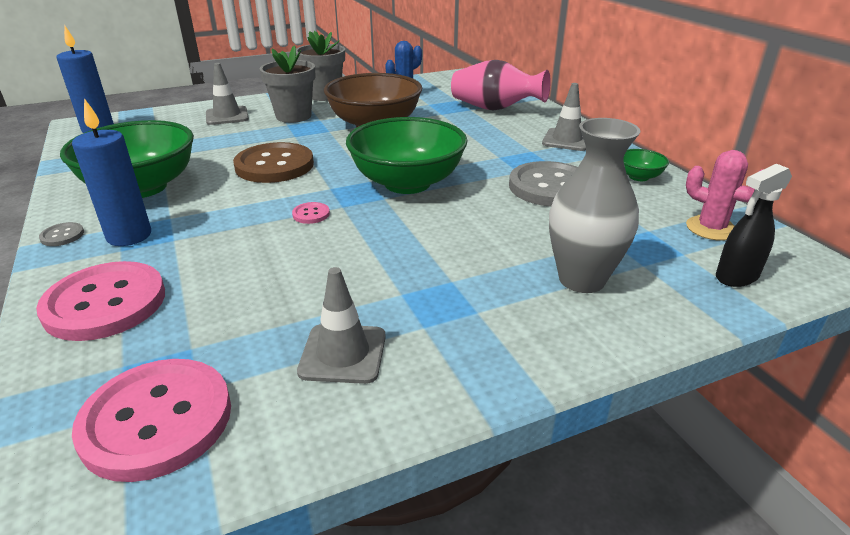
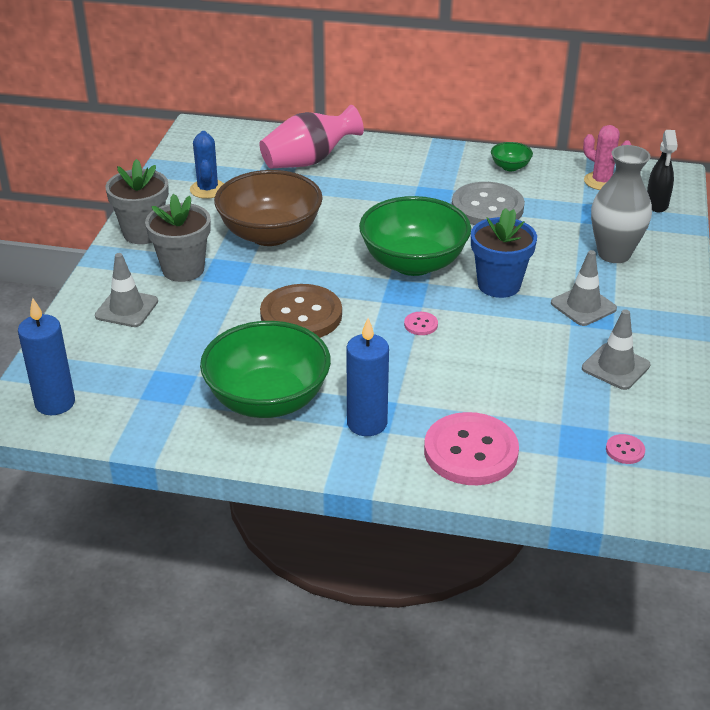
camera: 55 degrees left, 5 degrees up
(62, 236) = (329, 460): grey button -> none
(157, 420) = (625, 450): pink button -> pink button, size x0.41
(424, 231) = (499, 285): none -> blue flower pot
(566, 140) = (416, 162): grey traffic cone -> grey traffic cone (583, 306)
(711, 228) = (601, 181): pink cactus -> pink cactus turned 60 degrees clockwise

